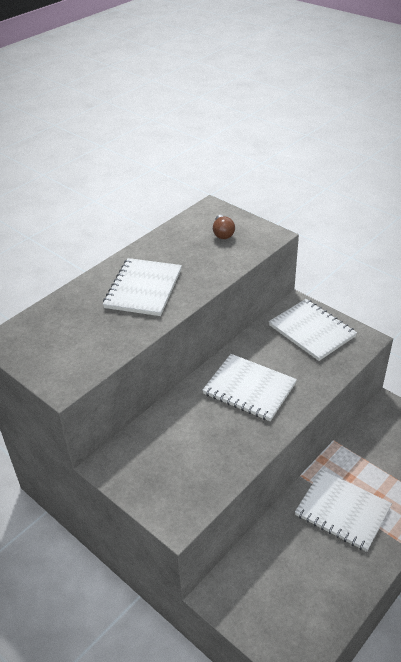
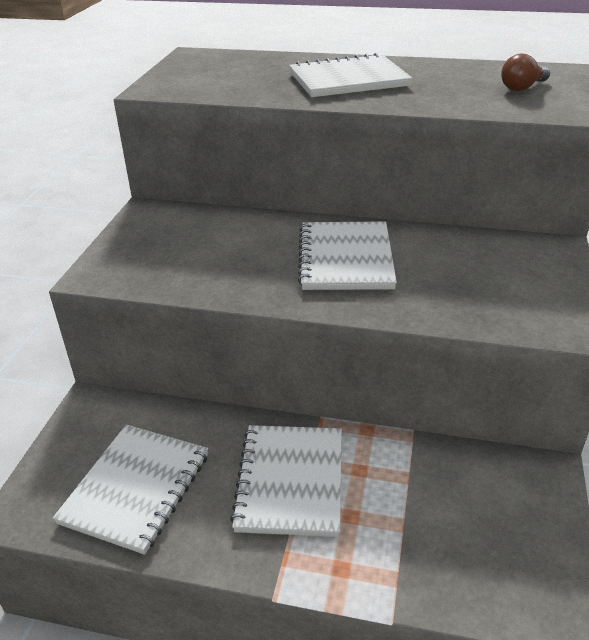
camera: 60 degrees right, 5 degrees down
(312, 331) = (518, 274): white notebook -> white notebook (136, 488)

